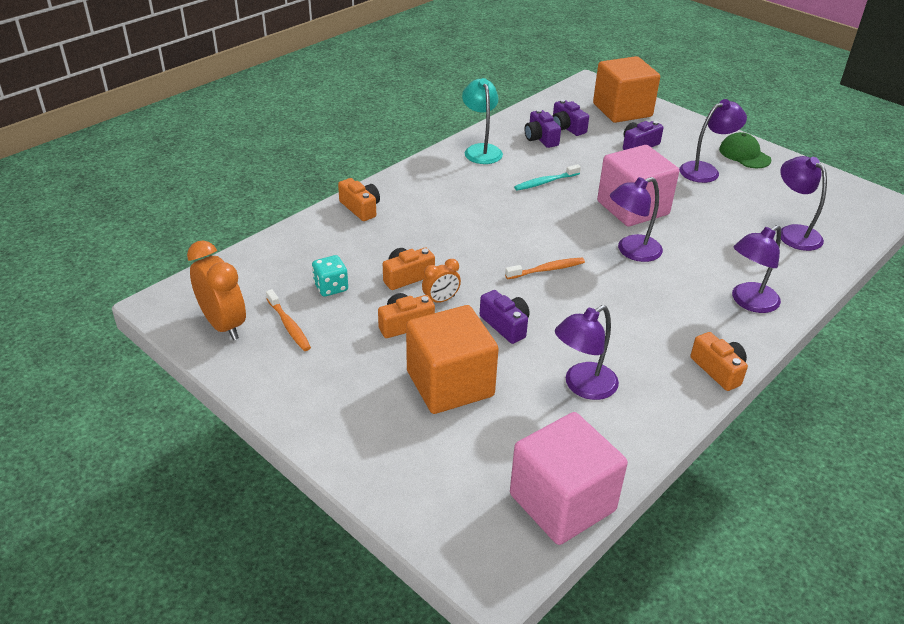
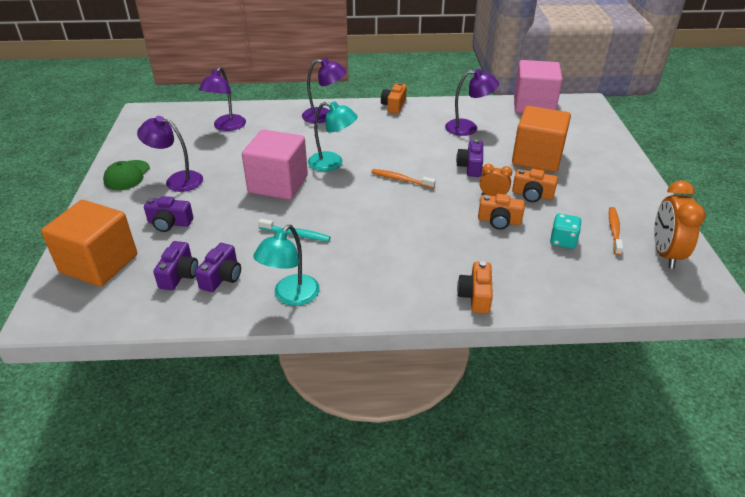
camera: 135 degrees left, 0 degrees up
(631, 251) = (332, 163): purple lamp -> turquoise lamp

